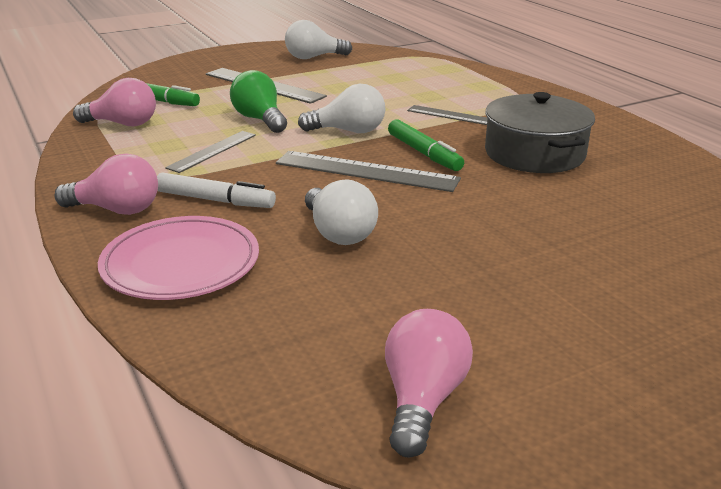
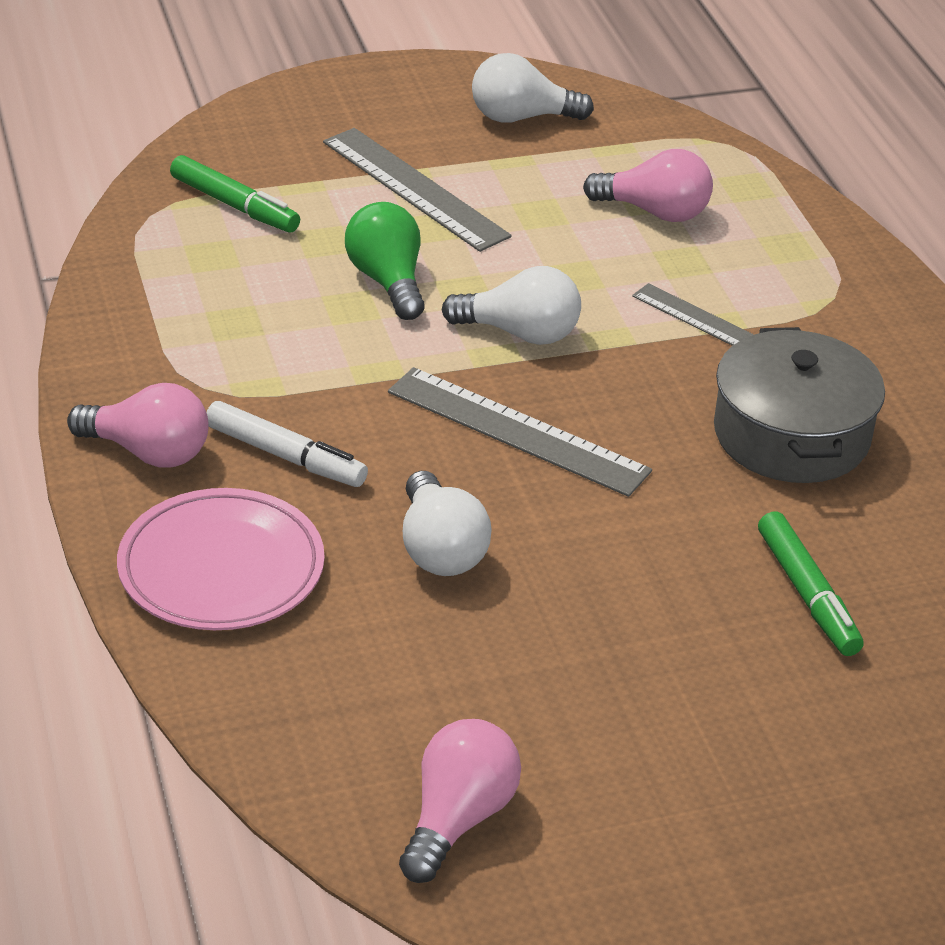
camera: 10 degrees right, 10 degrees up
(123, 124) = (173, 259): pink light bulb -> pink light bulb (655, 212)
(212, 151) = (300, 347): grey ruler -> none
(424, 153) = (619, 405): green marker -> green marker (807, 594)

